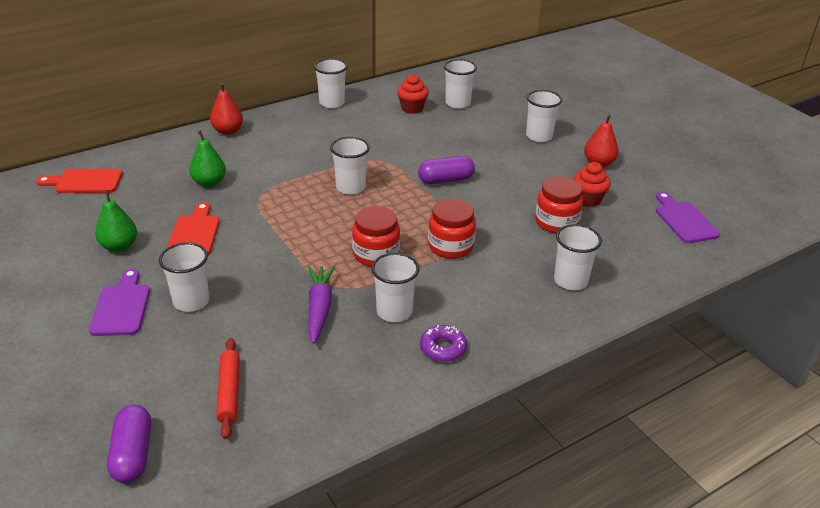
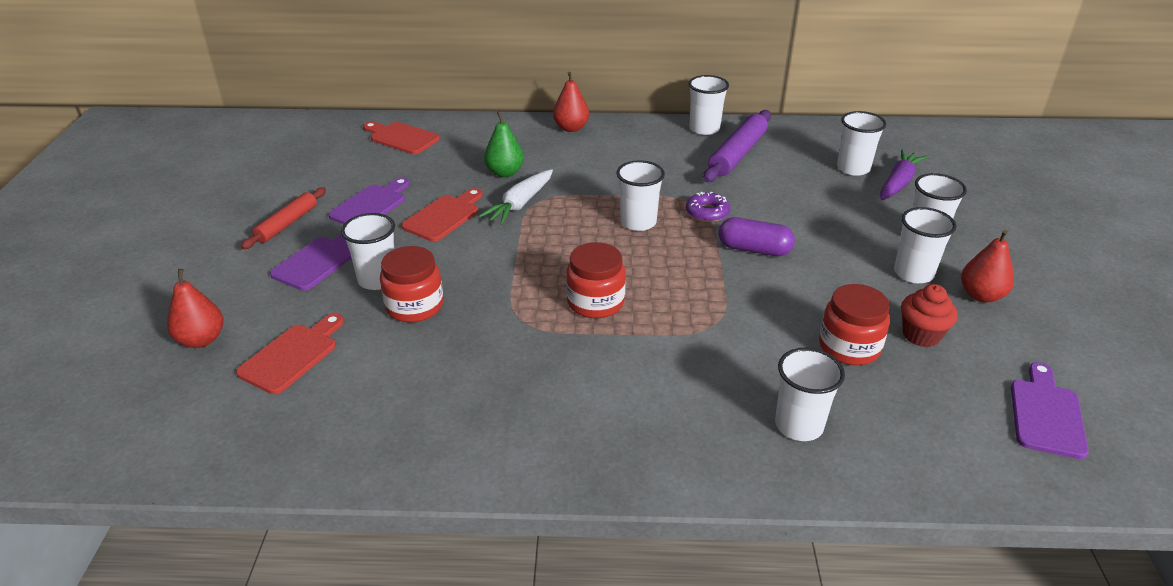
camera: 35 degrees right, 0 degrees up
(85, 408) = (201, 340): none -> red pear
(119, 246) = (371, 205): green pear -> purple cutting board
(133, 454) = (192, 400): purple capsule -> none
(182, 385) = (292, 355): none -> red cutting board
(229, 392) = (322, 381): red rolling pin -> red rolling pin (287, 224)
(248, 203) = (520, 204): none -> white carrot
(319, 308) = (483, 336): purple carrot -> purple carrot (898, 183)
(373, 115) = (737, 154): none -> purple rolling pin
(394, 311) = (554, 371): white cup -> white cup (913, 273)
(412, 108) = (791, 159): red cupcake -> none
(443, 348) = (566, 435): purple donut -> purple donut (707, 213)
(450, 246) = (687, 325): red jar -> red jar (414, 306)

